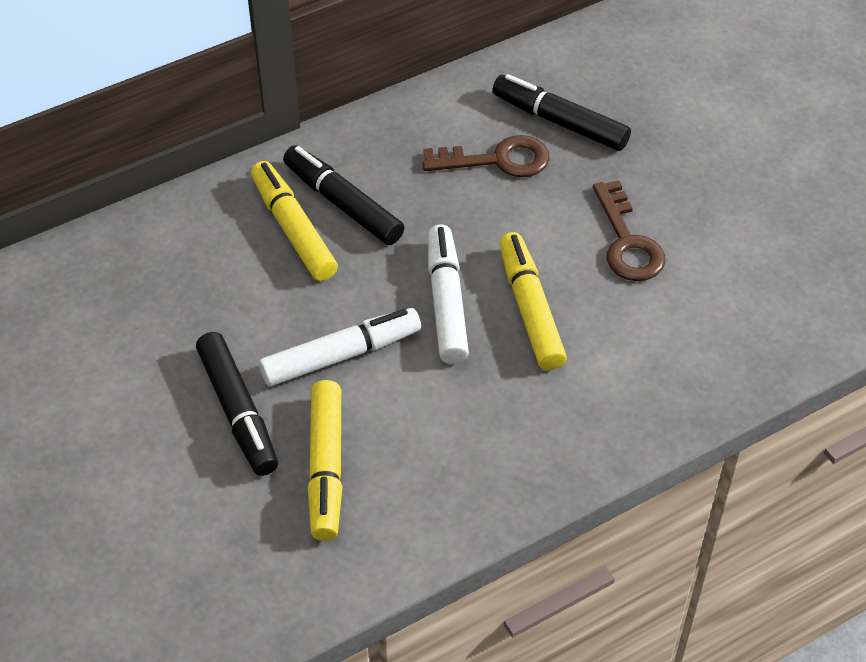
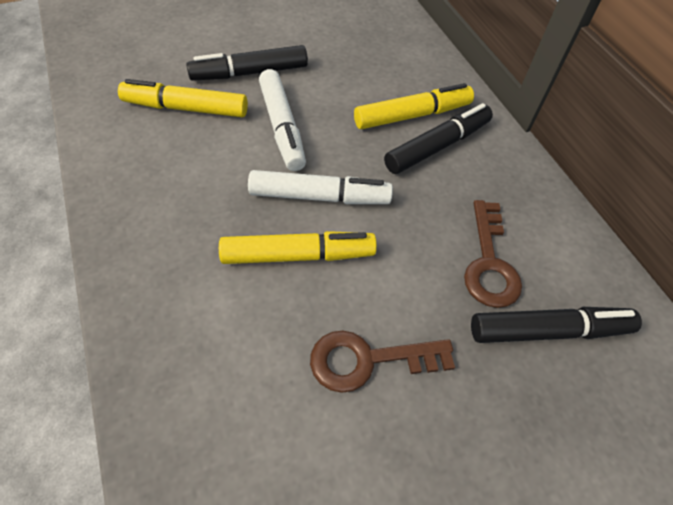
camera: 95 degrees right, 5 degrees up
(560, 122) = (548, 330): black marker -> black marker turned 45 degrees clockwise

